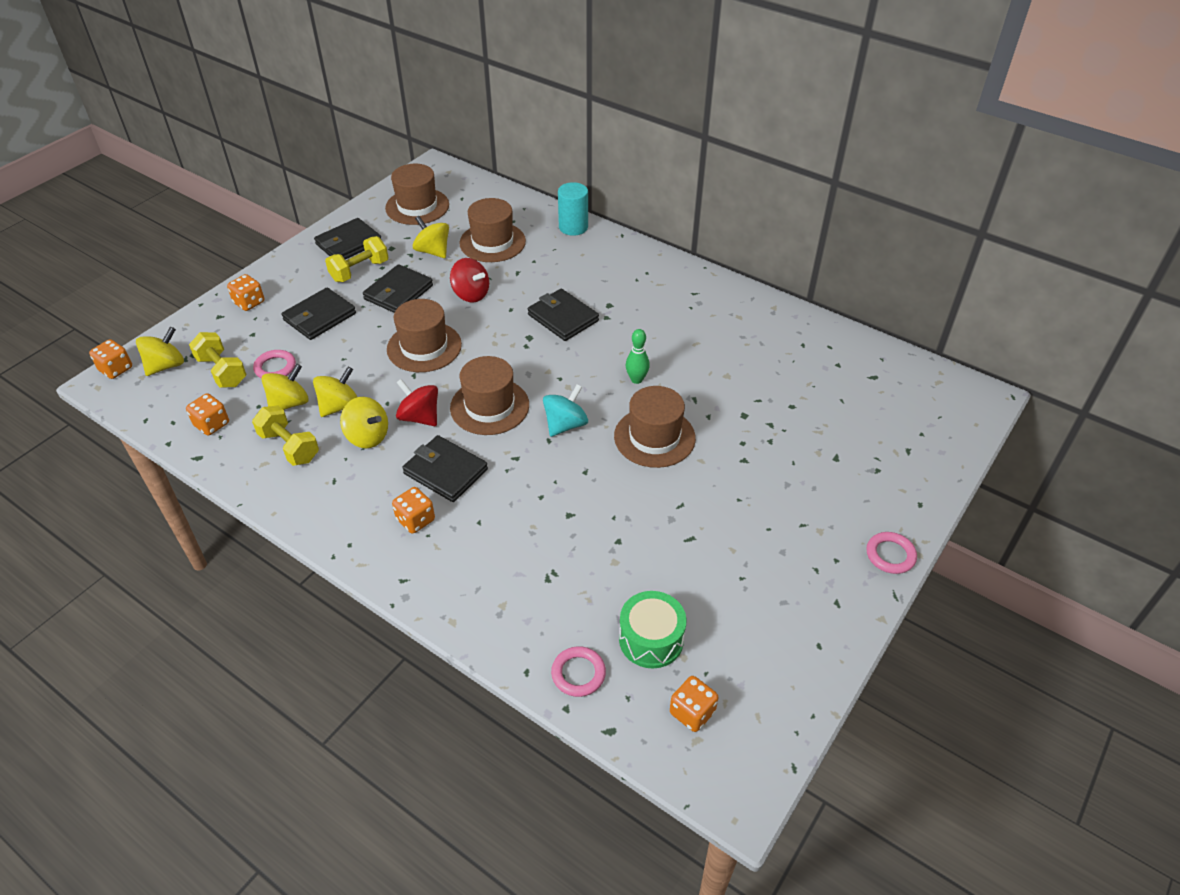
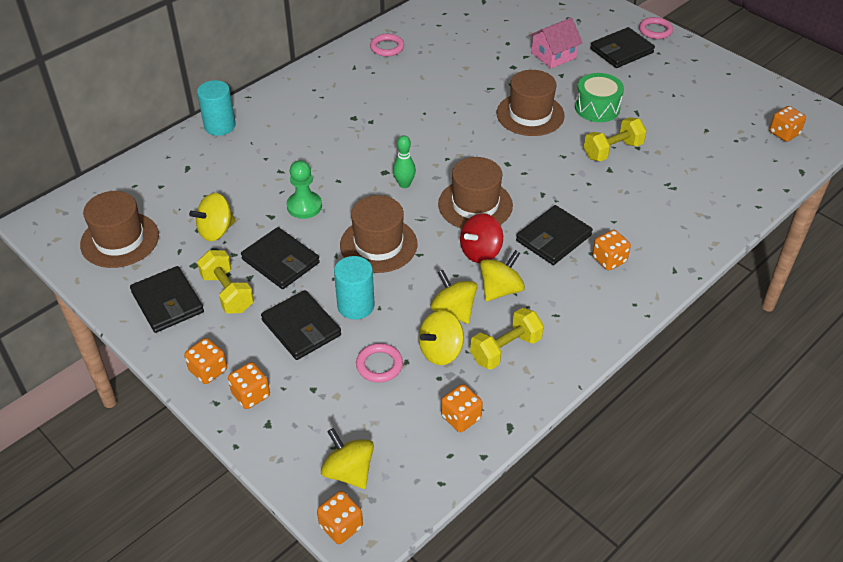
camera: 80 degrees left, 0 degrees up
(222, 371) = (373, 414): yellow dumbbell -> yellow dumbbell (613, 151)
(276, 277) = (208, 370): none -> orange dice
(289, 403) = (441, 351): yellow spinning top -> yellow spinning top turned 90 degrees counterclockwise
(345, 344) = (355, 305): none -> turquoise cylinder
(471, 294) = (304, 206): red spinning top -> green pawn
(492, 242) = (220, 184): brown hat -> none
(563, 318) = (363, 148): black wallet -> black wallet (621, 51)
(565, 425) = (507, 161): turquoise spinning top -> none
(578, 673) = (758, 181): pink ring -> pink ring (387, 47)
(636, 379) = (459, 115): green bowling pin -> green bowling pin (404, 184)
(651, 639) = (727, 143): green drum -> green drum (597, 108)
(782, 450) = (553, 55): none -> pink house

